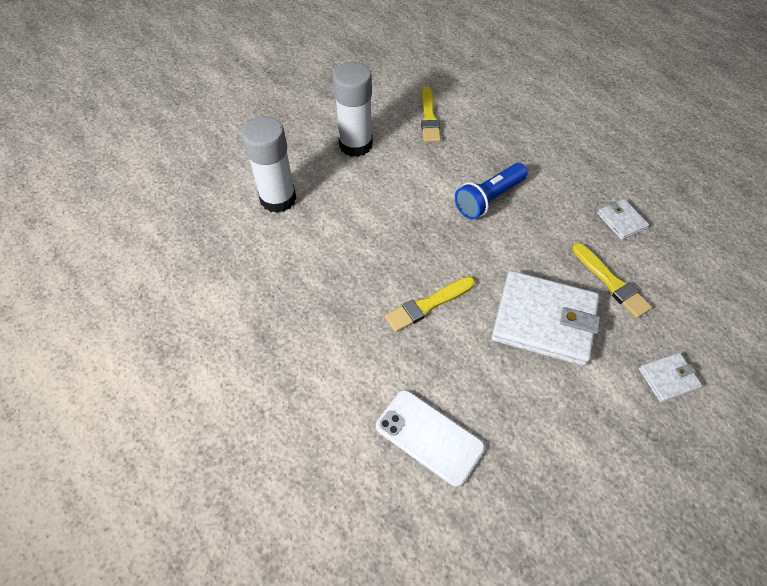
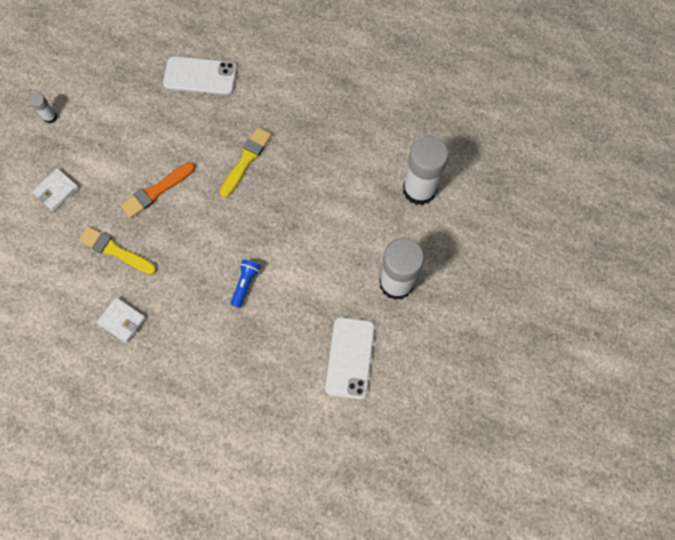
camera: 150 degrees right, 15 degrees up
(429, 117) = (350, 357): yellow brush -> white phone
(489, 199) = (245, 284): blue flashlight -> blue flashlight, size x0.59
(544, 320) = (157, 191): white wallet -> orange brush
(659, 486) = (50, 117): none -> white glue stick

